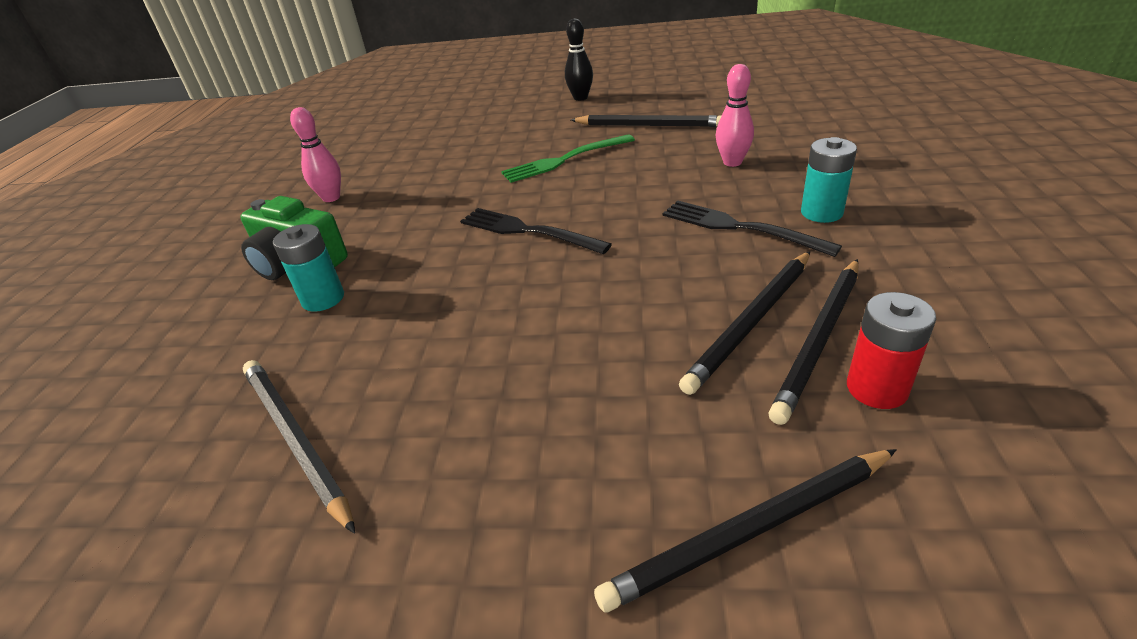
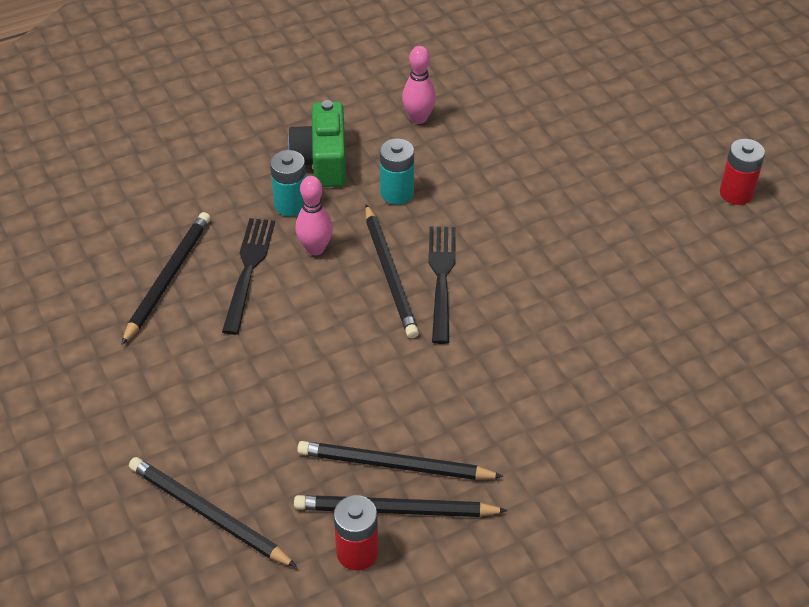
camera: 55 degrees right, 10 degrees up
(564, 160) = (579, 246): green fork -> none
(580, 98) = (736, 193): black bowling pin -> red battery
(649, 125) = (699, 282): black pencil -> black pencil (390, 274)
(732, 162) = (650, 379): pink bowling pin -> pink bowling pin (315, 248)
(739, 227) = (526, 420): black fork -> black fork (248, 270)
(821, 213) = (586, 473): turquoise battery -> turquoise battery (397, 193)

